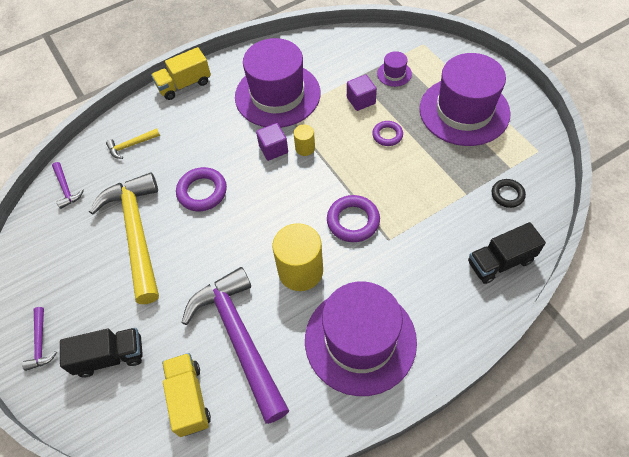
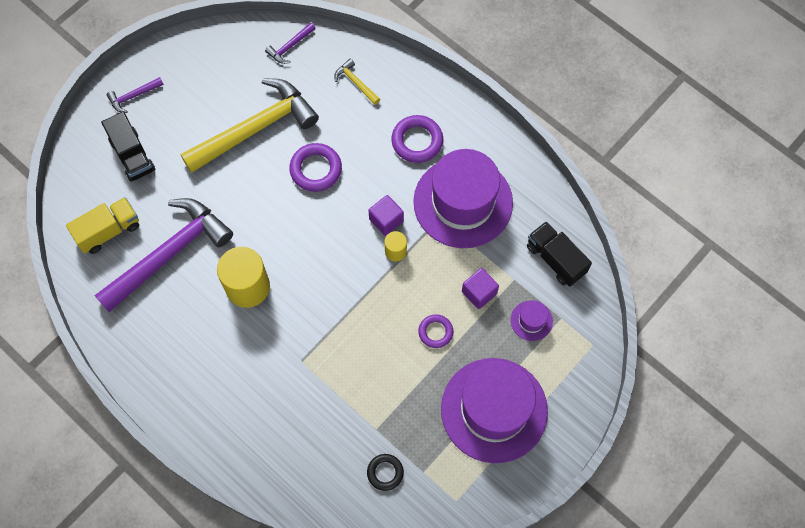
camera: 70 degrees right, 10 degrees up
(184, 84) = (451, 102): yellow truck -> none
(353, 221) = (315, 321): purple ring -> purple ring (417, 141)
(360, 340) = (188, 357): purple hat -> none
(500, 262) = (299, 474): black truck -> black truck (555, 259)

